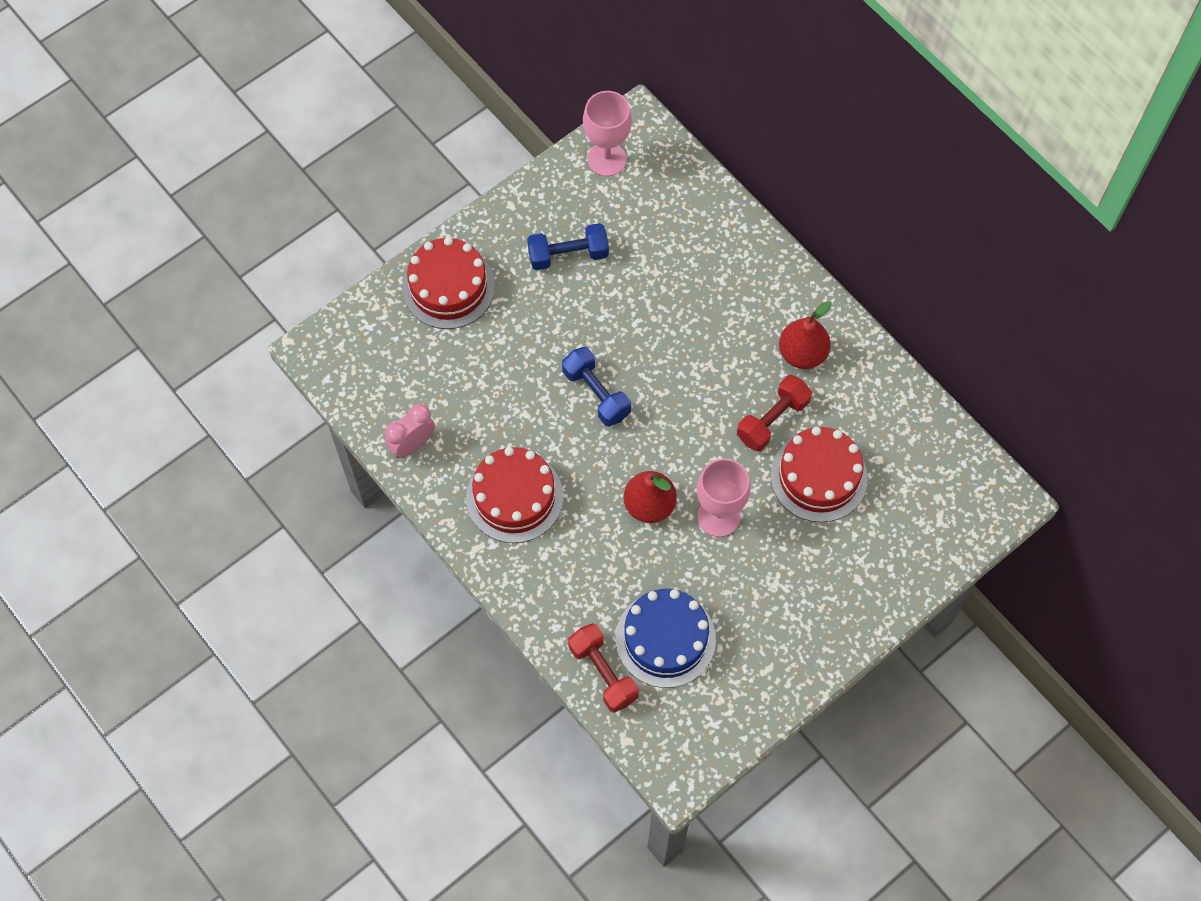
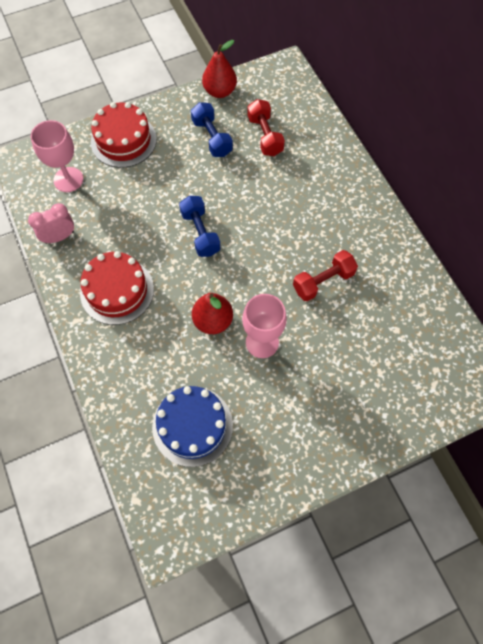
camera: 15 degrees right, 0 degrees up
(568, 255) = (212, 138): blue dumbbell -> blue dumbbell turned 60 degrees clockwise
(603, 672) = (136, 440): red dumbbell -> red dumbbell (265, 136)
(607, 159) = (258, 84): pink goblet -> pink goblet (68, 179)
(802, 354) = (358, 240): red pear -> red pear (220, 91)
(818, 477) = (346, 331): red cake -> none

